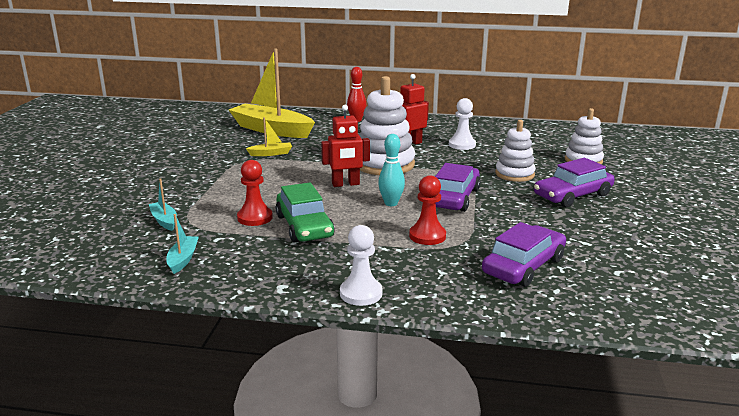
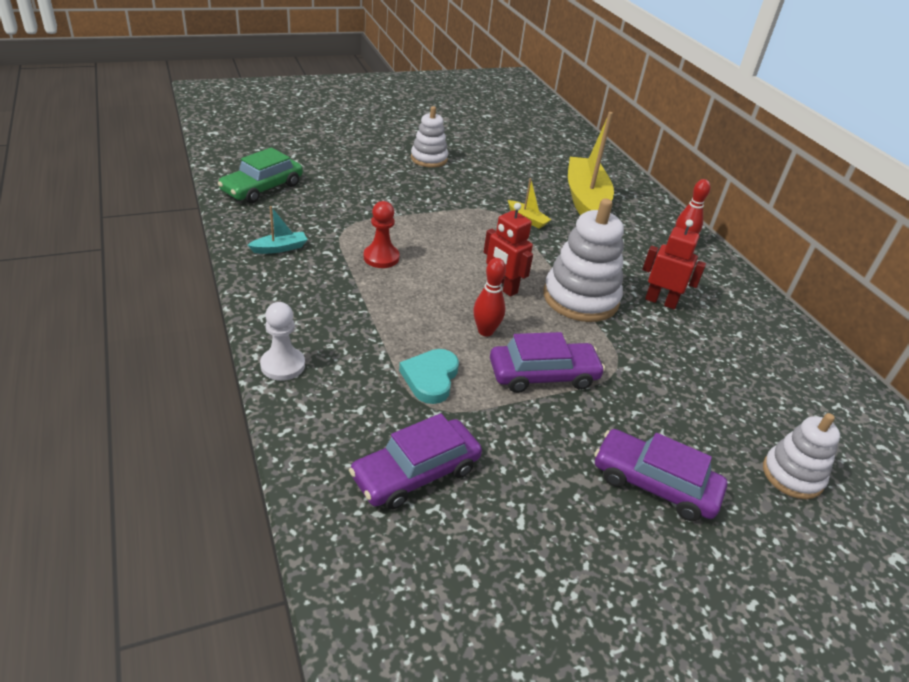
camera: 55 degrees right, 15 degrees up
(164, 221) = (338, 215): turquoise boat -> none
(304, 226) = (387, 291): green car -> green car (262, 188)
(391, 203) = (485, 331): turquoise bowling pin -> red bowling pin
(427, 236) = (430, 378): red pawn -> turquoise heart
(462, 145) = (708, 343): white pawn -> none
(514, 174) = (666, 412): white stacking toy -> white stacking toy (429, 159)
(523, 266) = (416, 473): purple car -> purple car turned 135 degrees clockwise

